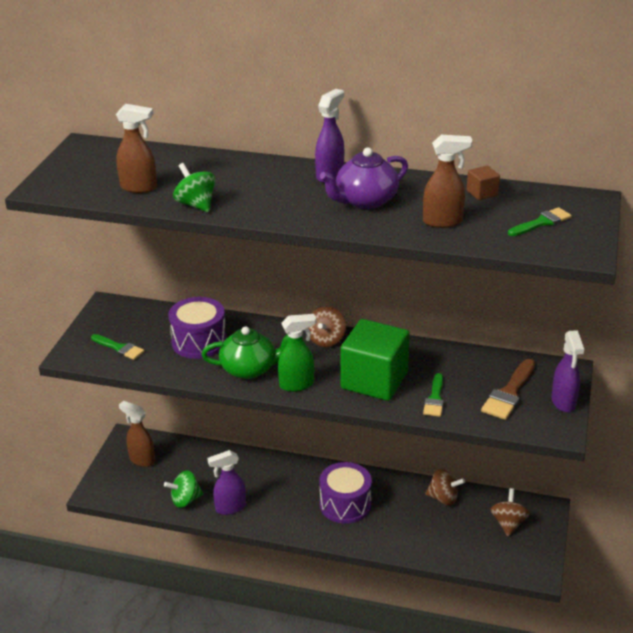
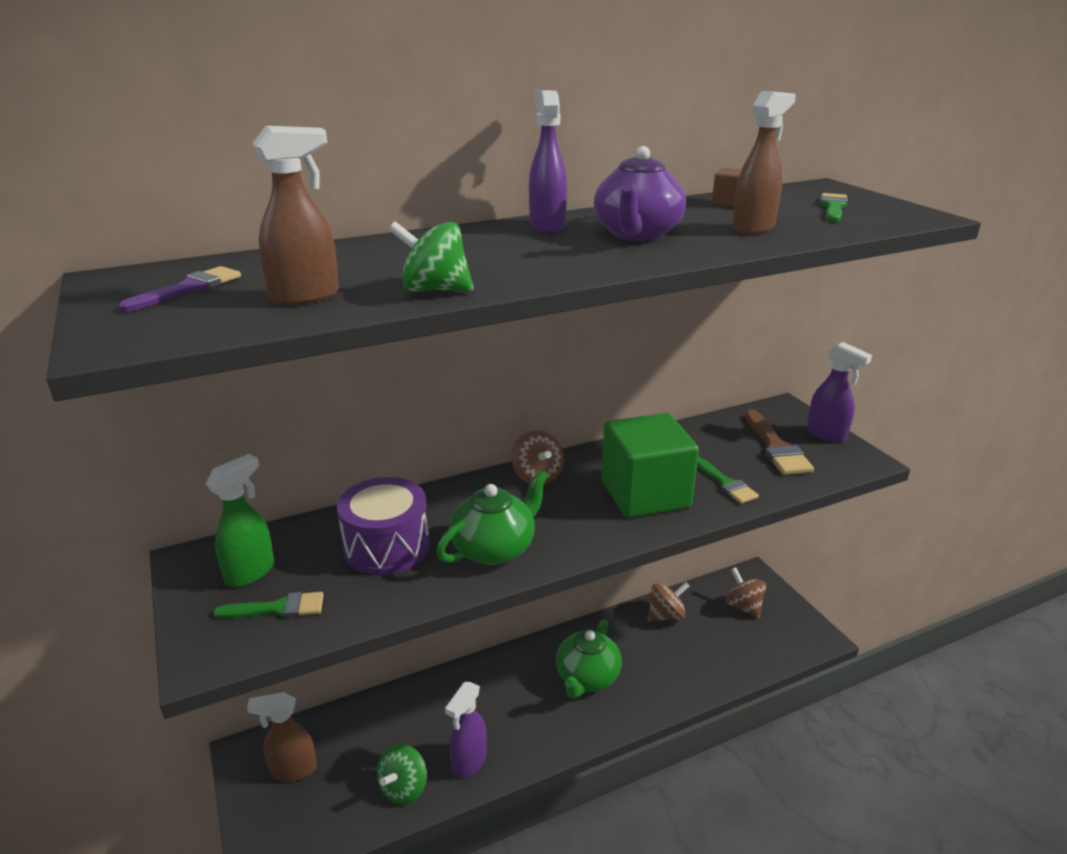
camera: 40 degrees left, 5 degrees down
(102, 164) = (188, 288): none -> purple brush
(297, 384) = (573, 538): green spray bottle -> green spray bottle (251, 572)
(345, 504) = (587, 677): purple drum -> green teapot

